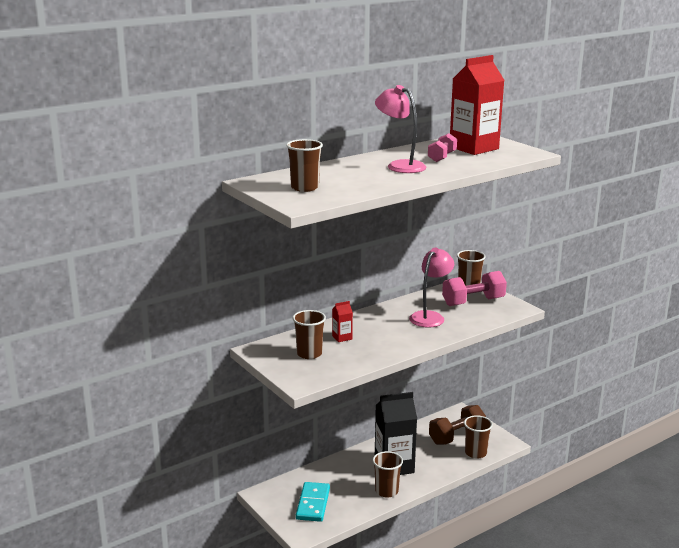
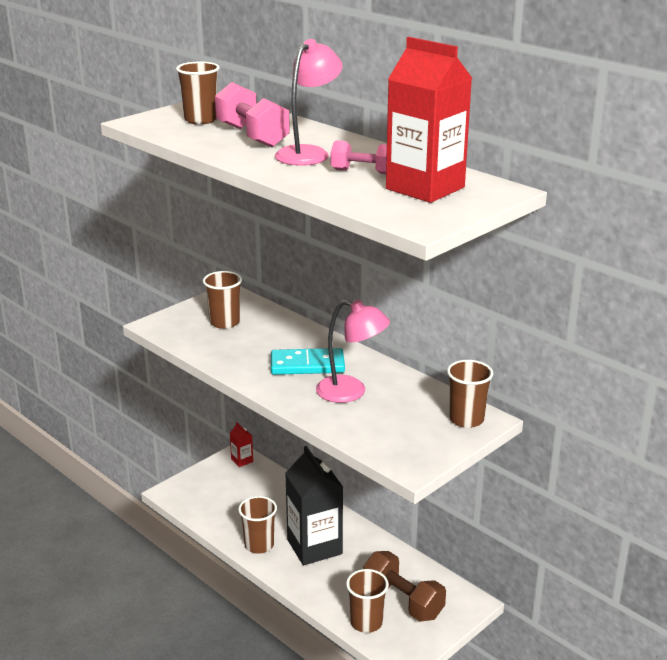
camera: 80 degrees right, 5 degrees up
(313, 504) = (225, 492): turquoise domino -> turquoise domino (307, 365)
(342, 337) = (270, 337): red carton -> red carton (242, 460)
(473, 302) = (416, 424): pink dumbbell -> pink dumbbell (252, 136)

